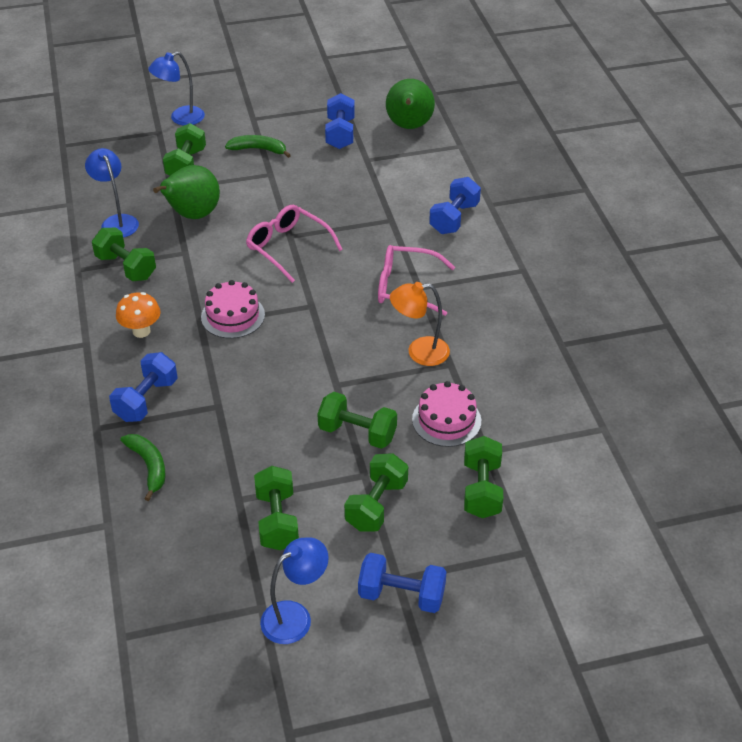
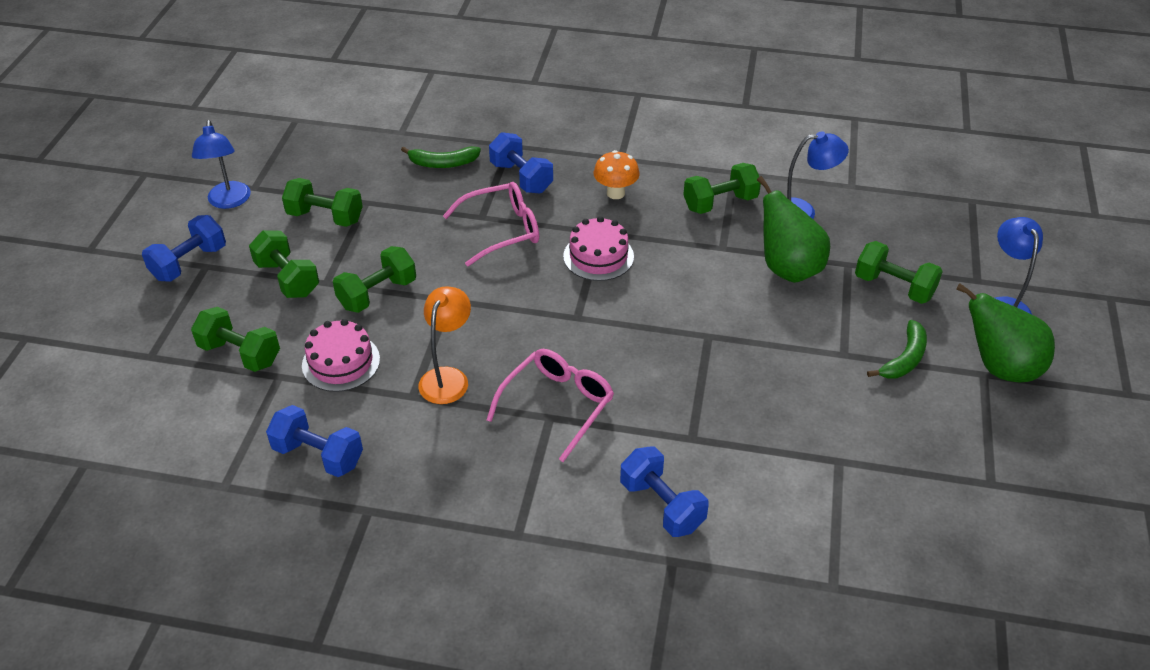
camera: 115 degrees right, 0 degrees up
(288, 247) = (687, 328): pink glasses -> pink glasses (502, 230)
(340, 134) = (914, 453): blue dumbbell -> blue dumbbell (318, 455)
(409, 126) = (908, 542): green pear -> green pear (1000, 367)

